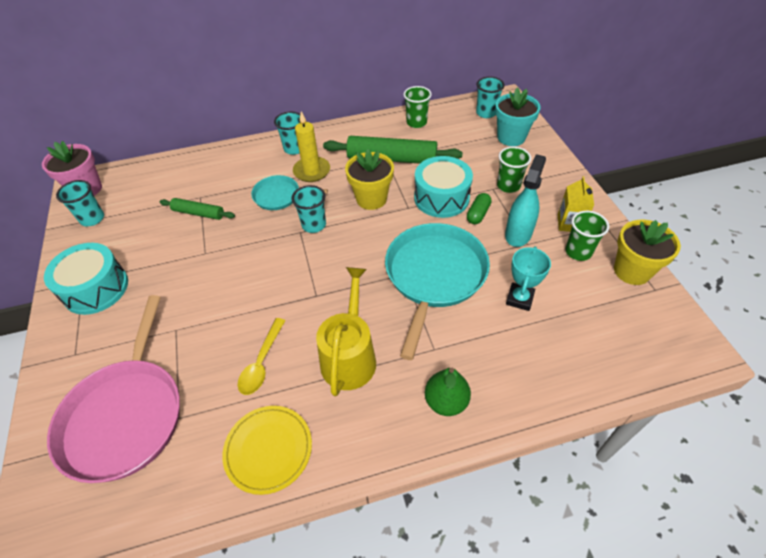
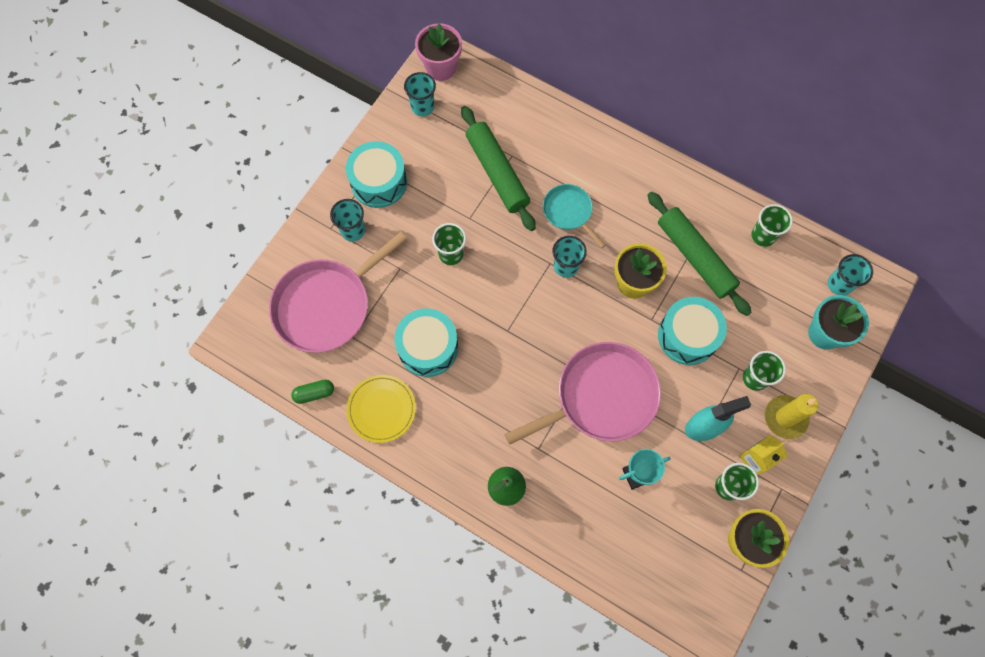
camera: 45 degrees right, 20 degrees up
(198, 213) = (497, 173): green rolling pin -> green rolling pin, size x1.81
(213, 285) = (451, 254): none -> green cup
(261, 363) = (428, 347): yellow spoon -> turquoise drum
(294, 149) = (629, 169): turquoise cup -> turquoise cup (353, 230)
(312, 171) = (618, 208): yellow candle -> yellow candle (785, 417)
(349, 356) = (482, 398): yellow watering can -> none
(434, 276) = (601, 397): turquoise pan -> pink pan
(478, 214) = (696, 379): green capsule -> green capsule (314, 393)

